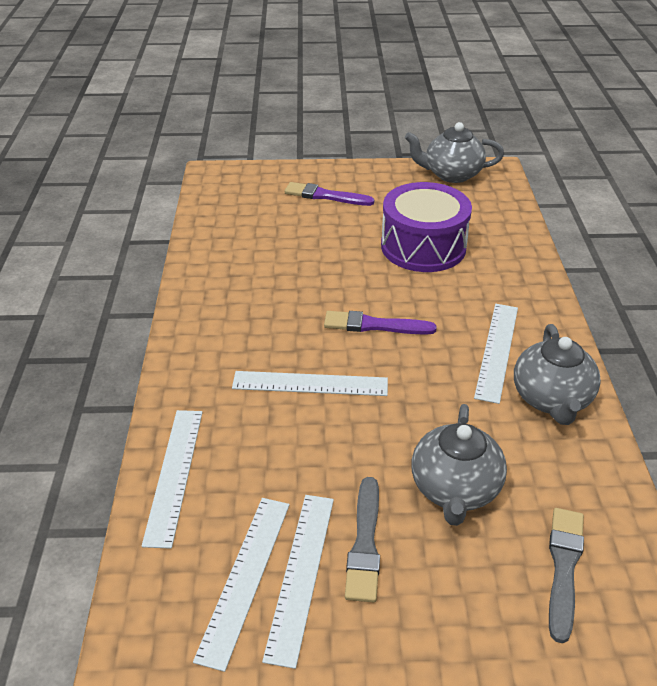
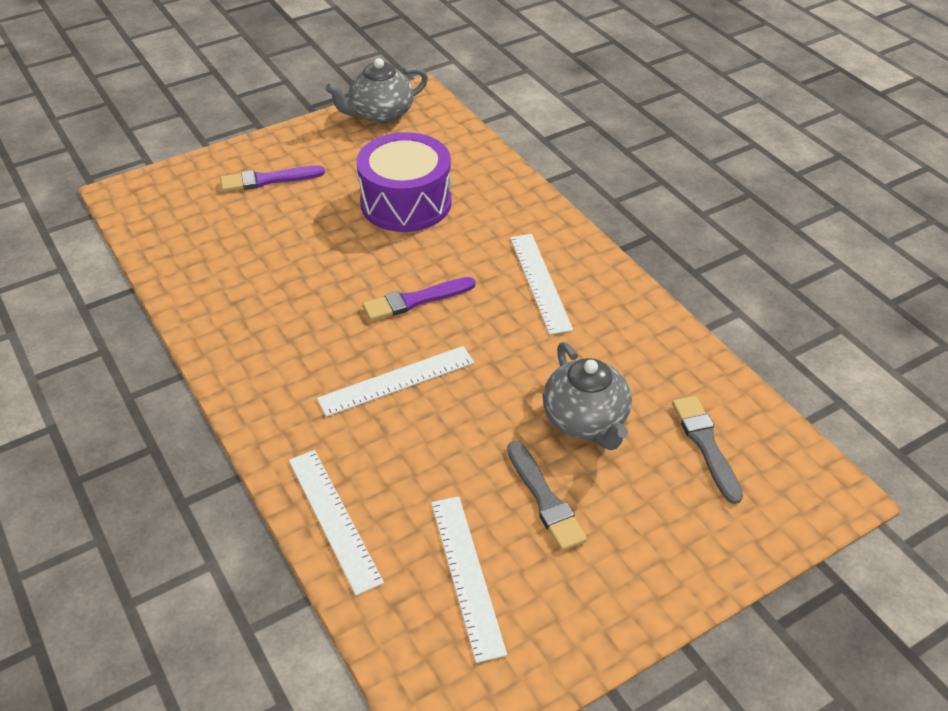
camera: 30 degrees left, 5 degrees up
(300, 574) = (511, 549): white ruler -> none
(551, 399) = (612, 309): grey teapot -> none

